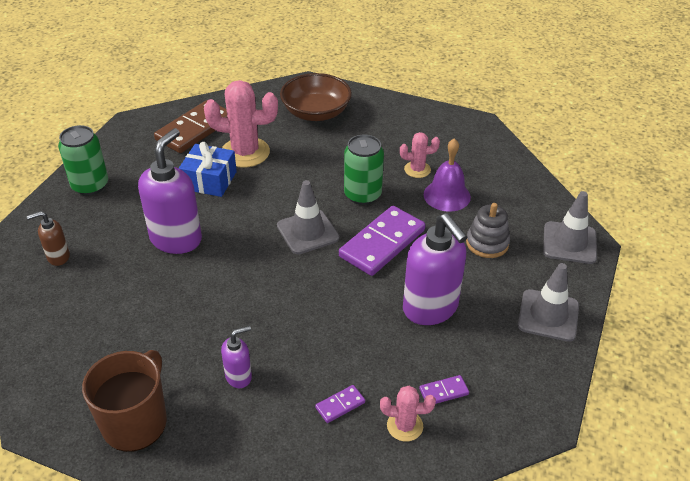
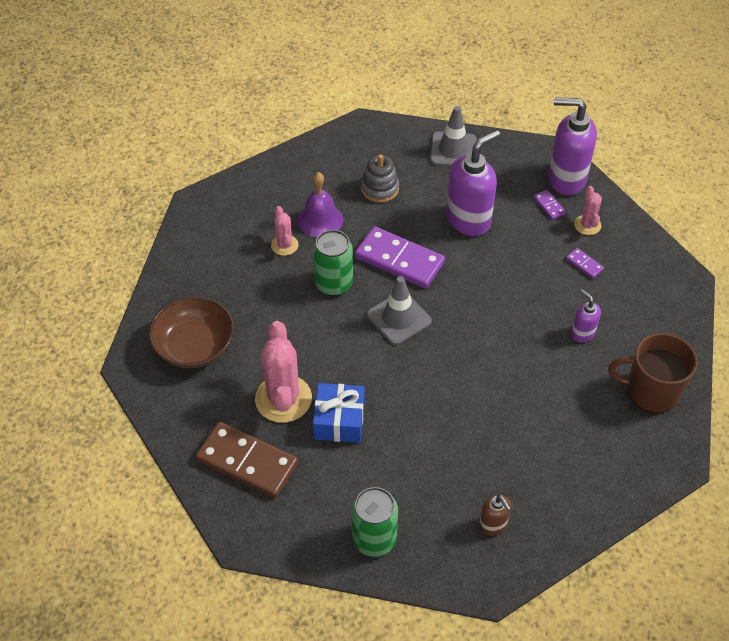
camera: 100 degrees left, 10 degrees up
(176, 239) = (438, 425): purple soap dispenser -> purple soap dispenser (566, 179)
(569, 243) = (365, 137): grey traffic cone -> none

